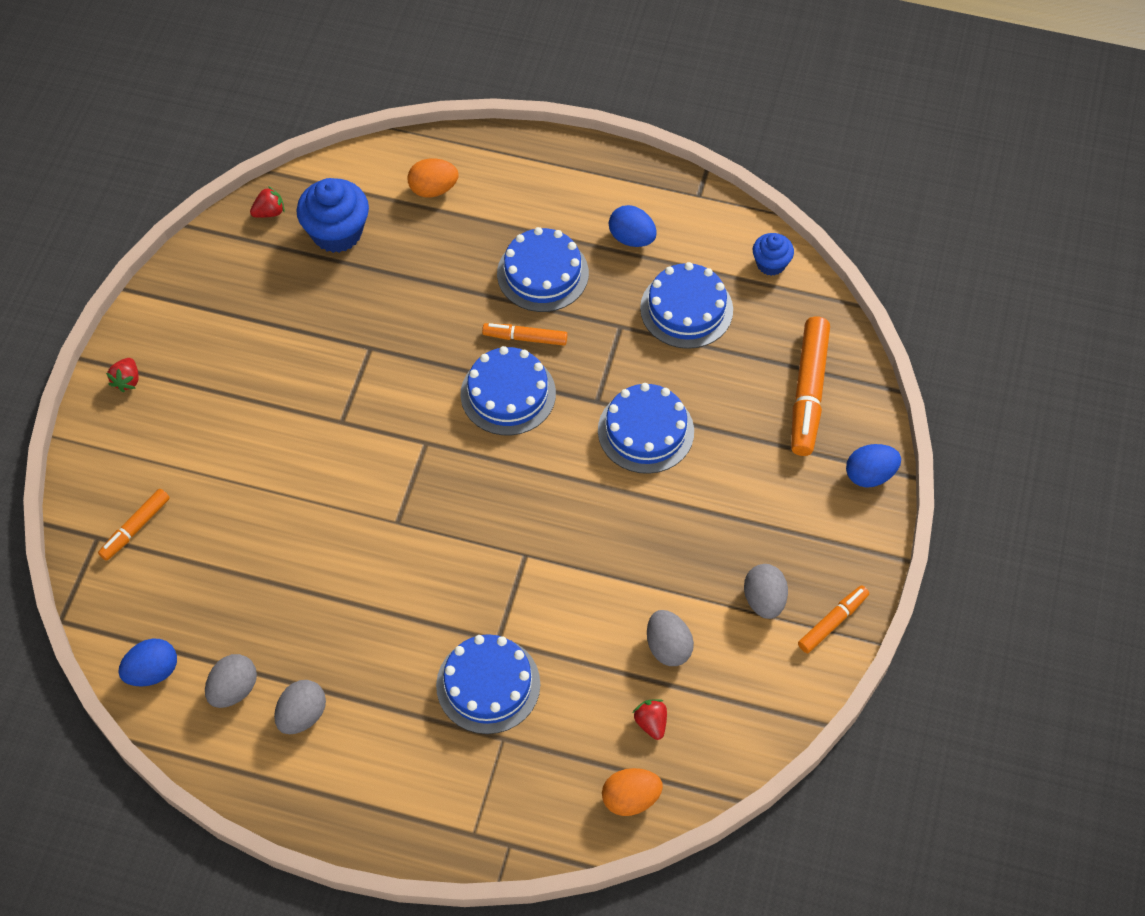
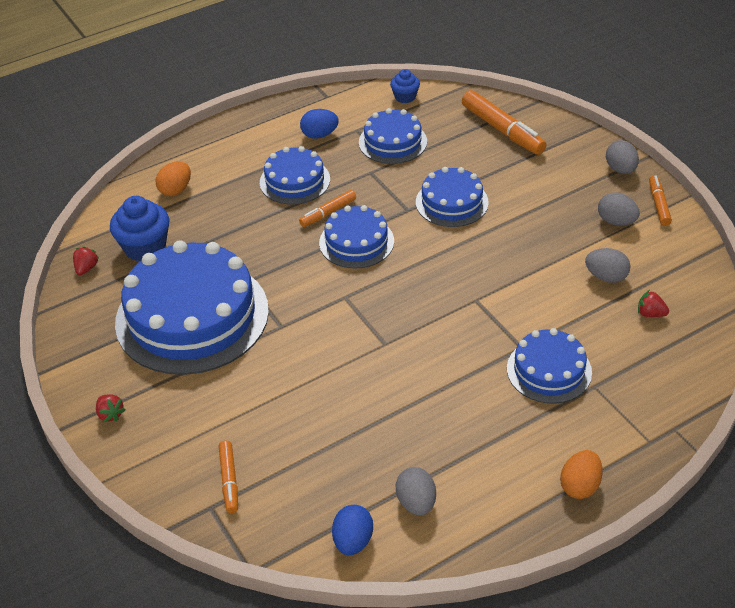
camera: 45 degrees left, 15 degrees down
(289, 342) = (192, 316): none -> blue cake
(302, 715) = (475, 477): grey egg -> grey egg (620, 169)
(630, 799) = (694, 353): orange egg -> orange egg (580, 485)
(870, 475) = (580, 139): blue egg -> none

